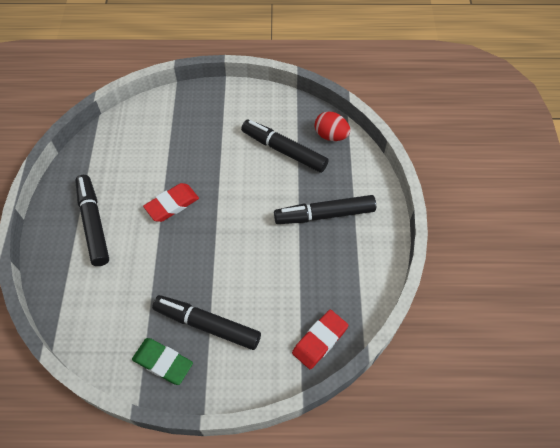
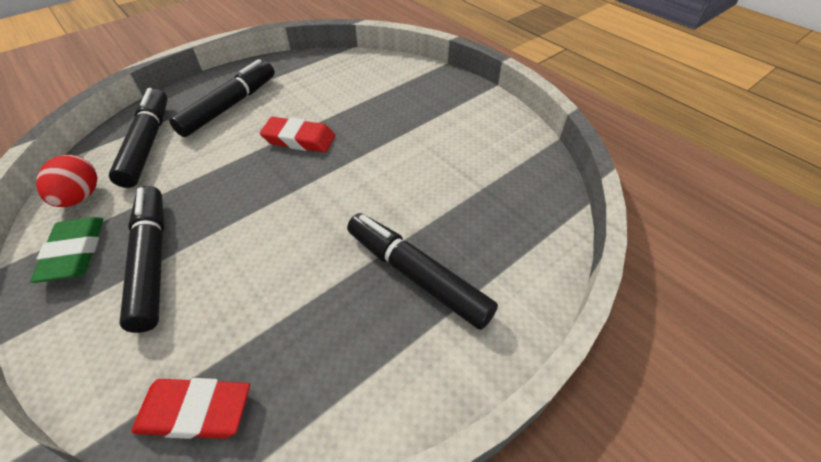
camera: 50 degrees right, 10 degrees down
(284, 150) = (465, 178): black marker -> black marker (148, 144)
(331, 135) = (540, 205): red egg -> red egg (81, 197)

